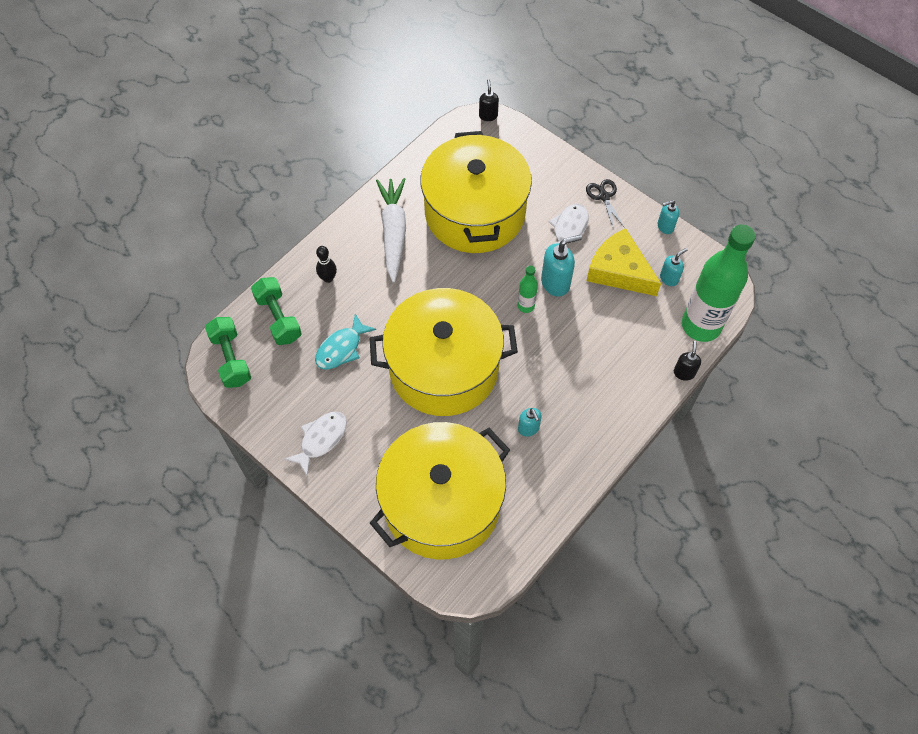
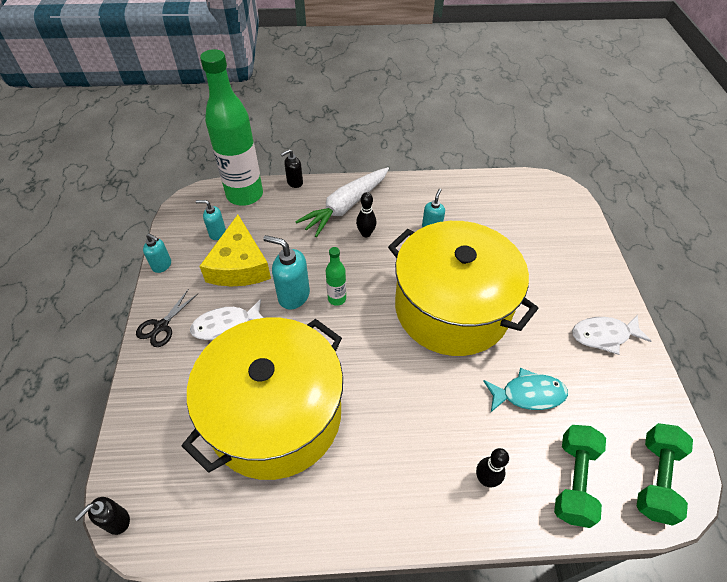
camera: 135 degrees left, 10 degrees down
(393, 232) = (372, 469): white carrot -> white carrot (346, 206)
(442, 503) = (537, 233): yellow pot -> none
(569, 375) = (366, 233): none -> black bowling pin

